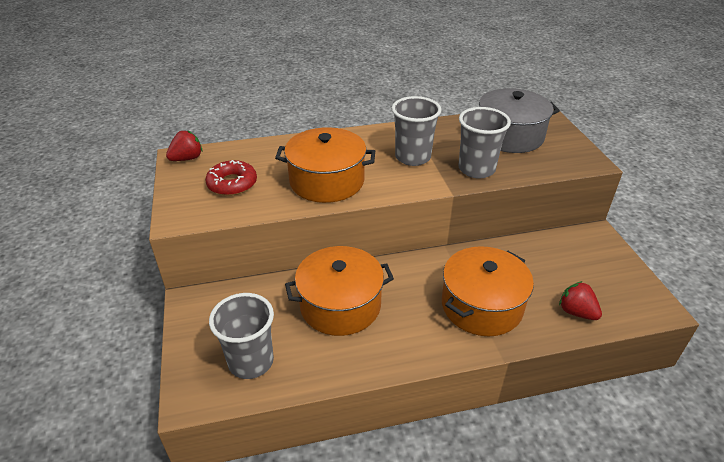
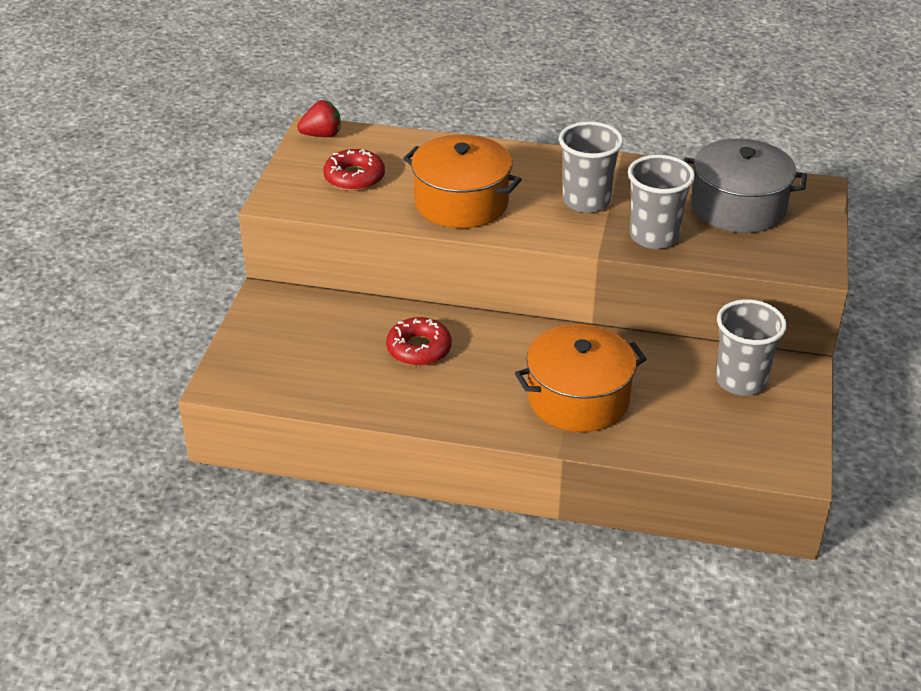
camera: 25 degrees right, 0 degrees up
(251, 361) = (294, 371): grey cup -> grey cup (740, 381)
(340, 305) = (419, 349): orange pot -> red donut
(576, 312) = (687, 440): red strawberry -> none

